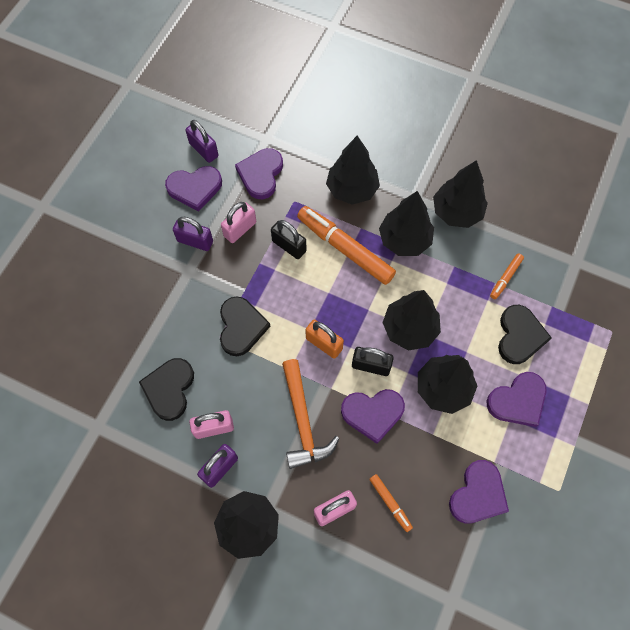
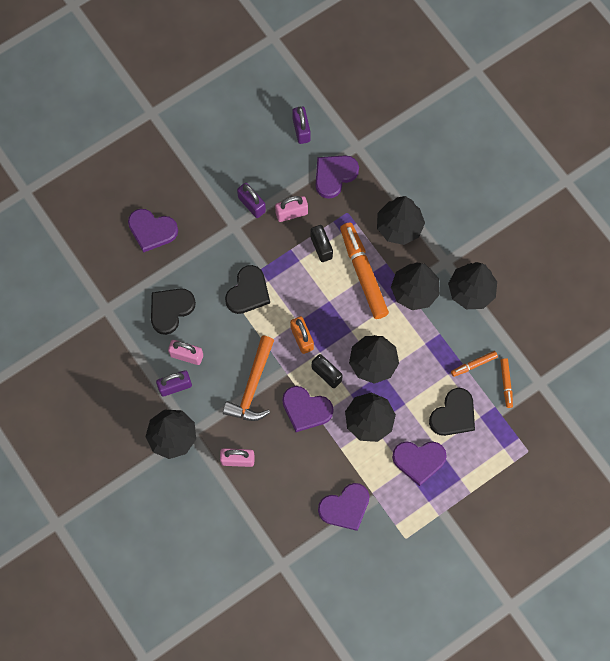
camera: 30 degrees right, 5 degrees up
(195, 188) = (276, 160): purple heart -> purple heart (152, 230)
(390, 503) = (279, 477): orange marker -> orange marker (506, 384)

